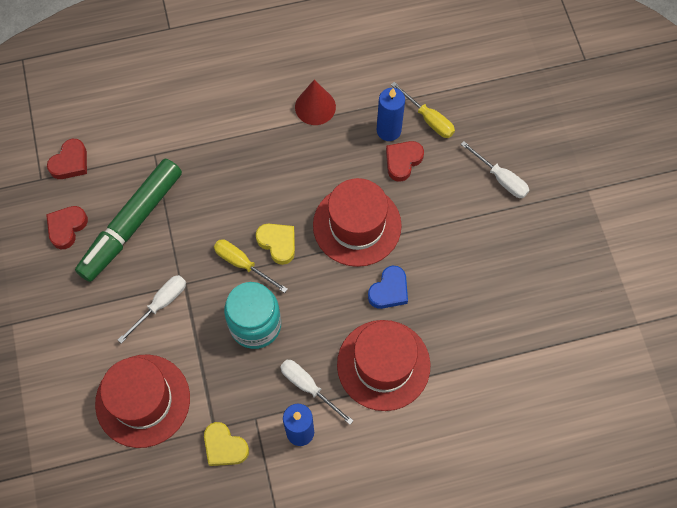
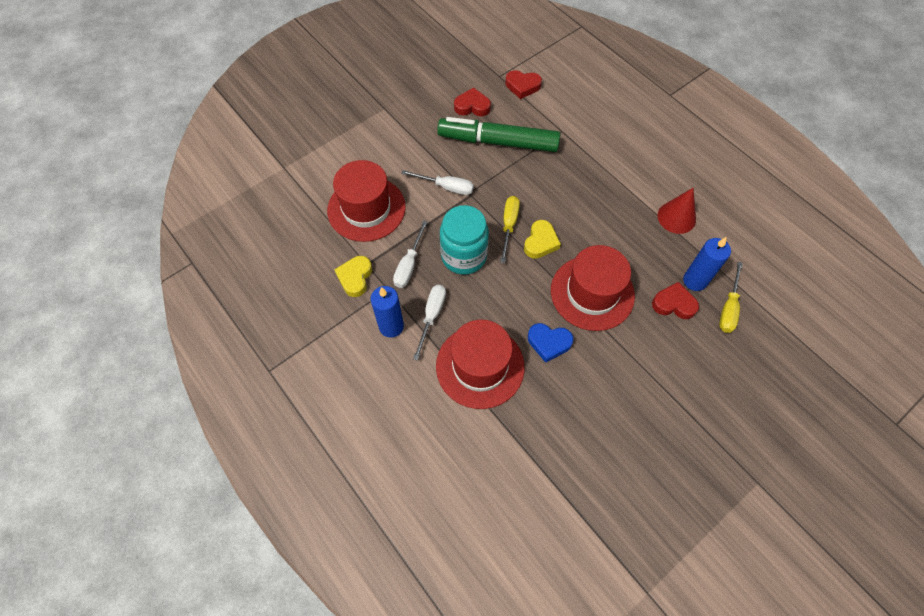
camera: 65 degrees right, 5 degrees down
(500, 178) = (714, 394): white screwdriver -> white screwdriver (409, 265)

